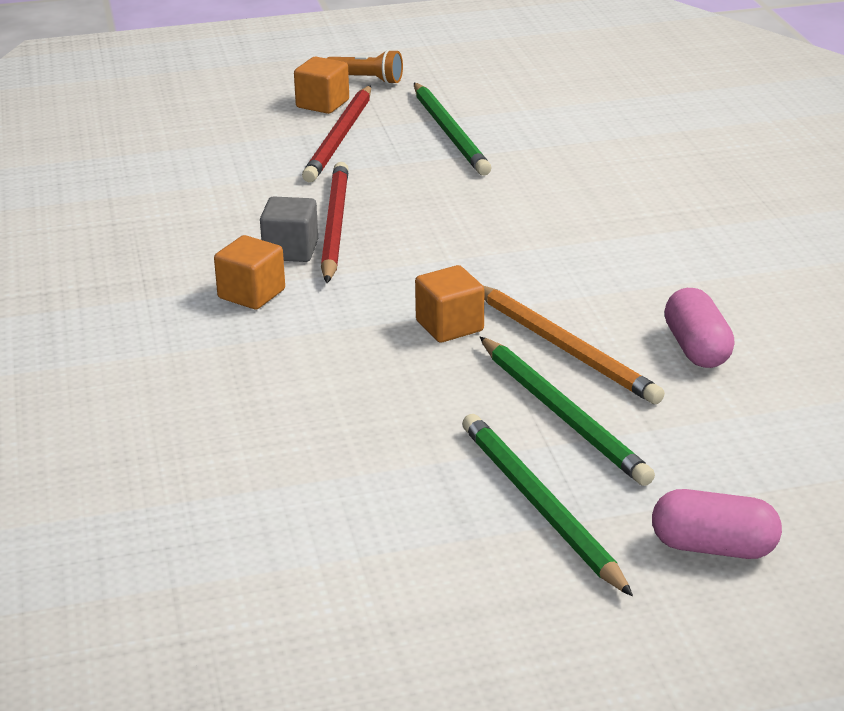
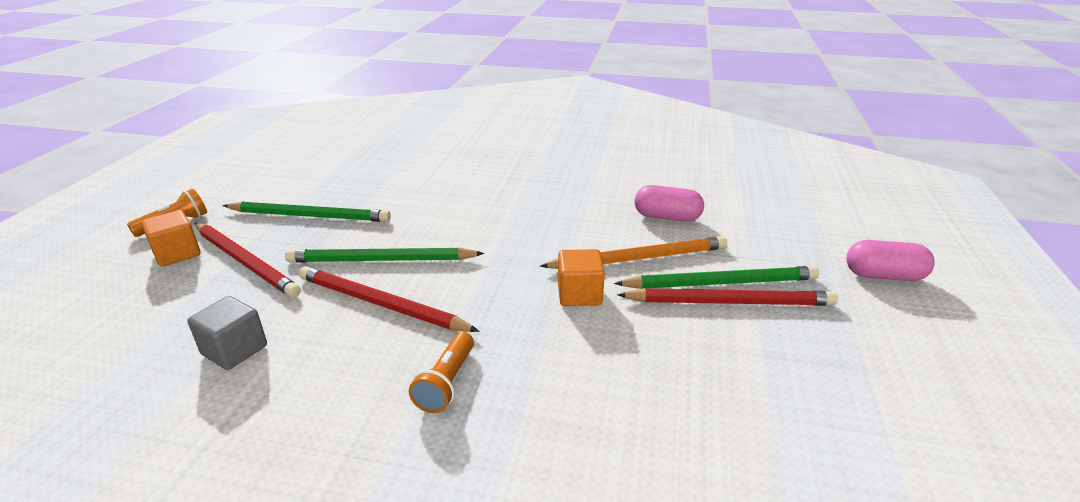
camera: 65 degrees left, 0 degrees up
(251, 294) = (446, 383): orange cube -> orange flashlight
(290, 250) = (395, 338): grey cube -> grey cube (234, 350)
(524, 427) = (730, 302): none -> red pencil
(539, 506) = (830, 325): green pencil -> green pencil (381, 260)
(713, 547) = (883, 275): pink capsule -> pink capsule turned 60 degrees clockwise

